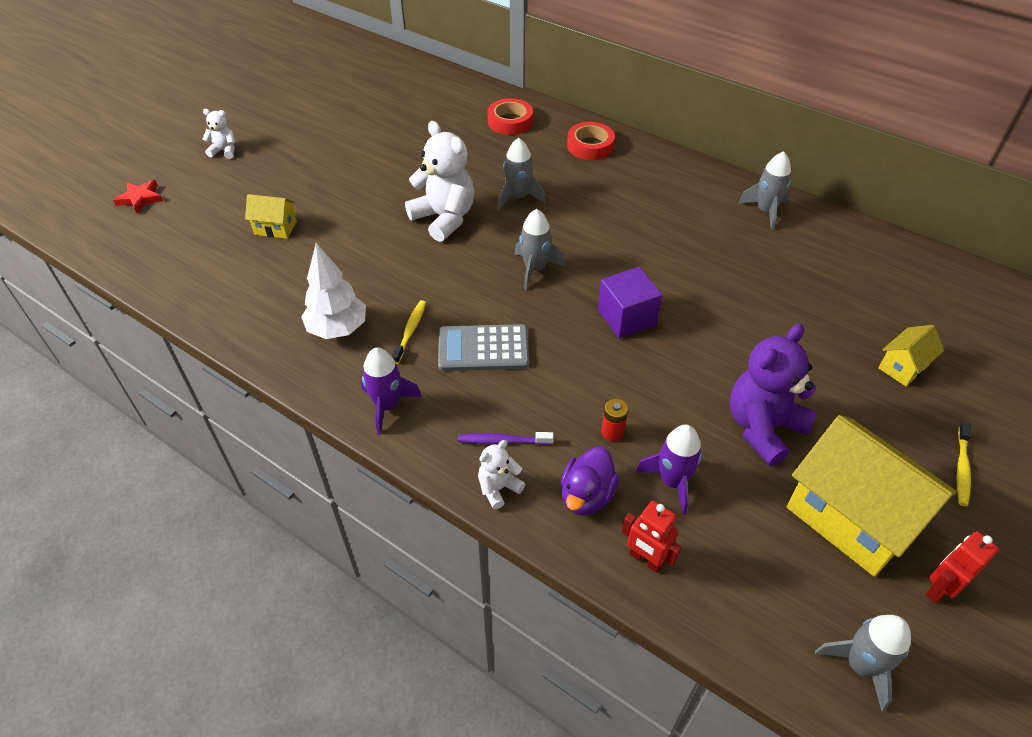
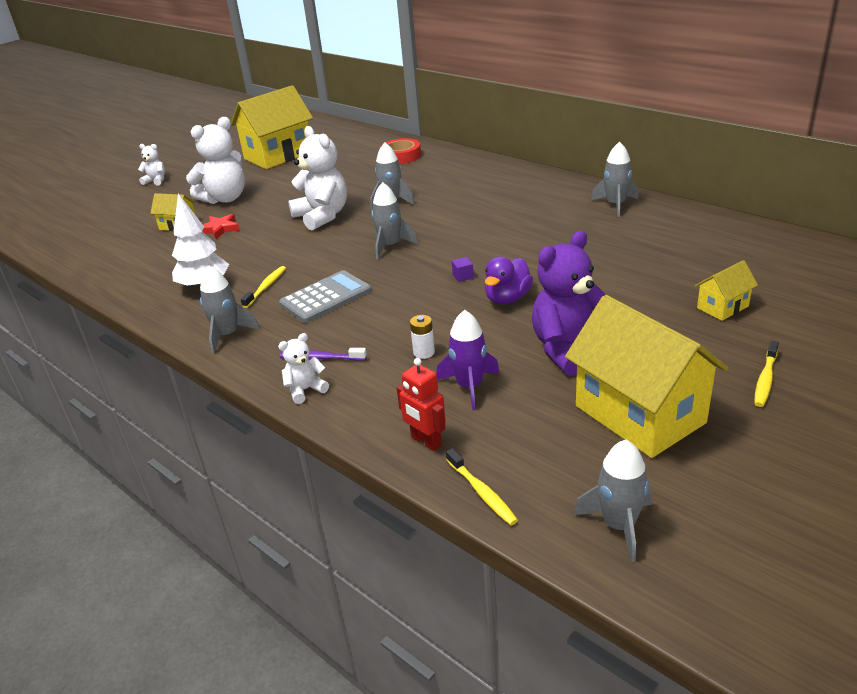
camera: 10 degrees right, 15 degrees down
(140, 198) = (77, 210): red star -> red star (219, 229)
(319, 185) = (225, 198): none -> white teddy bear
(363, 114) = (278, 155): none -> yellow house
(387, 406) = (227, 335): purple rocket -> grey rocket
(483, 348) = (326, 297): grey calculator -> grey calculator turned 135 degrees clockwise
(586, 495) = (384, 396): purple duck -> purple duck (507, 298)
(590, 146) = (466, 168): red tape -> none
(612, 432) = (424, 352): red battery -> white battery
(626, 317) = (463, 276): purple cube -> purple cube, size x0.41
(719, 627) = (482, 492): none -> yellow toothbrush
(939, 589) = (718, 469): red robot -> none

